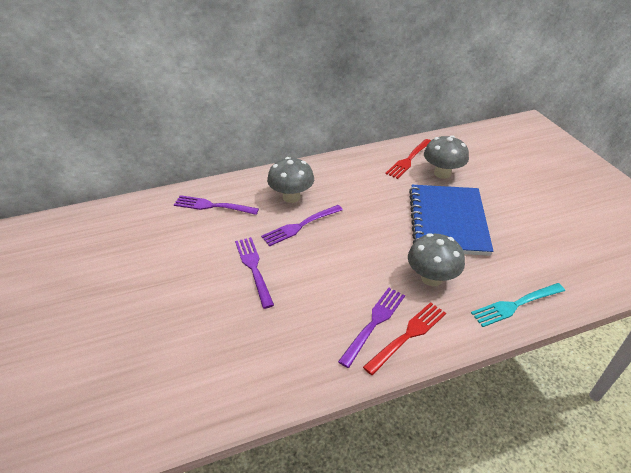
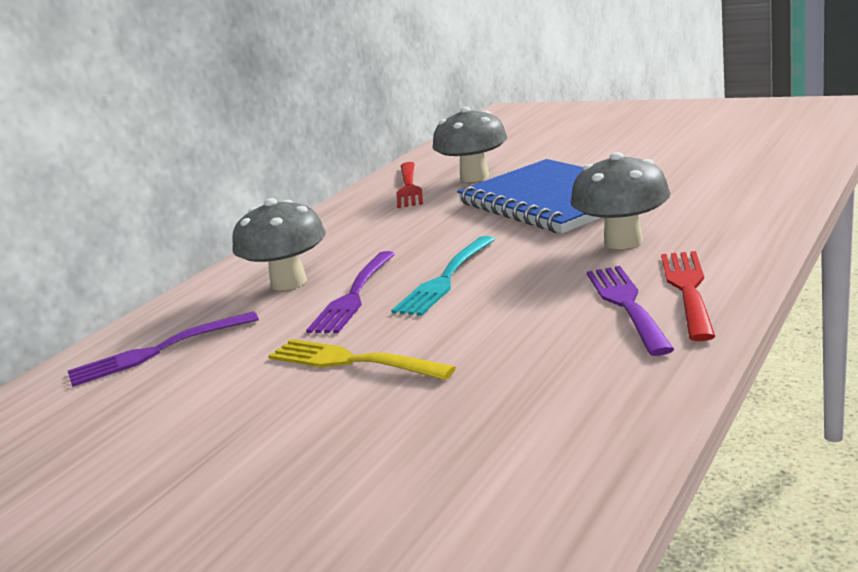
camera: 35 degrees left, 20 degrees down
(254, 269) = (353, 361): purple fork -> yellow fork
(516, 304) = (753, 210): turquoise fork -> turquoise fork (446, 278)

